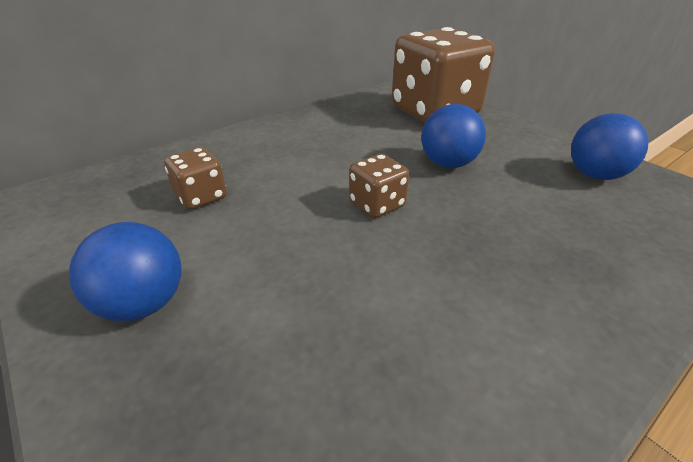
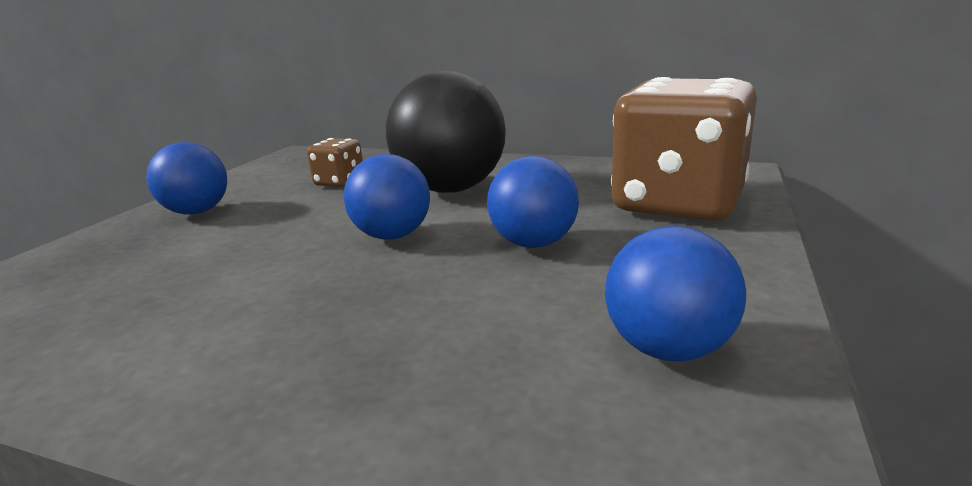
camera: 60 degrees right, 15 degrees down
(309, 158) = (451, 189): none -> black ball
(377, 204) = (392, 236): brown dice -> blue ball

